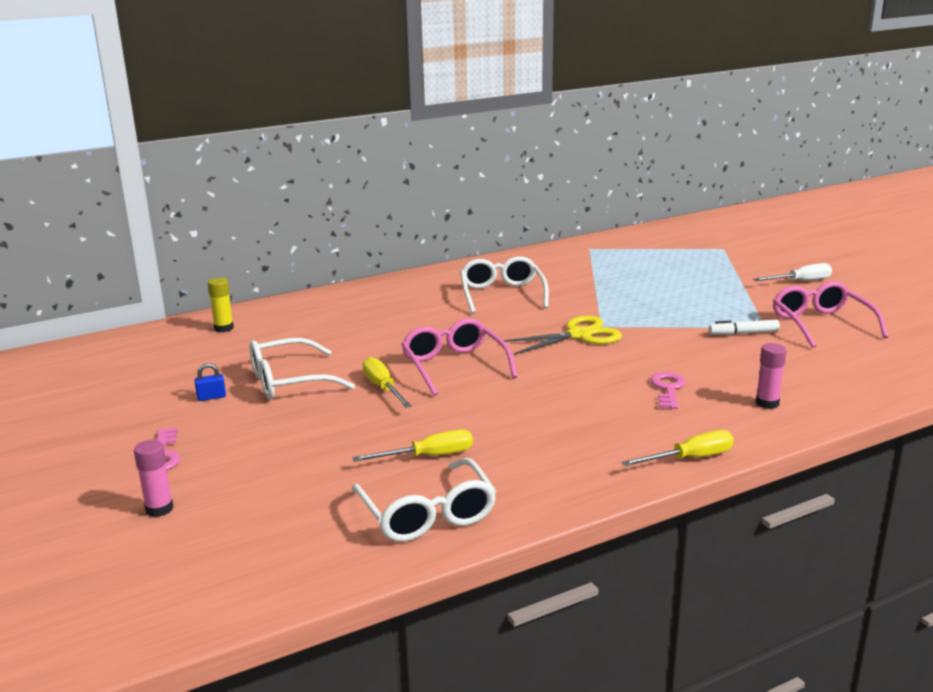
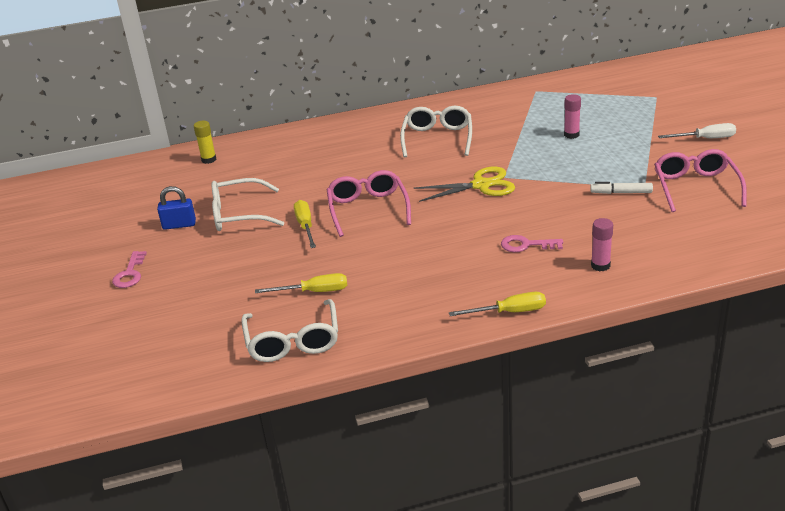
camera: 15 degrees right, 10 degrees up
(159, 509) = (115, 318): pink glue stick -> pink glue stick (571, 135)
(211, 397) = (179, 225): blue padlock -> blue padlock, size x1.56
(668, 389) = (526, 245): pink key -> pink key turned 105 degrees counterclockwise

